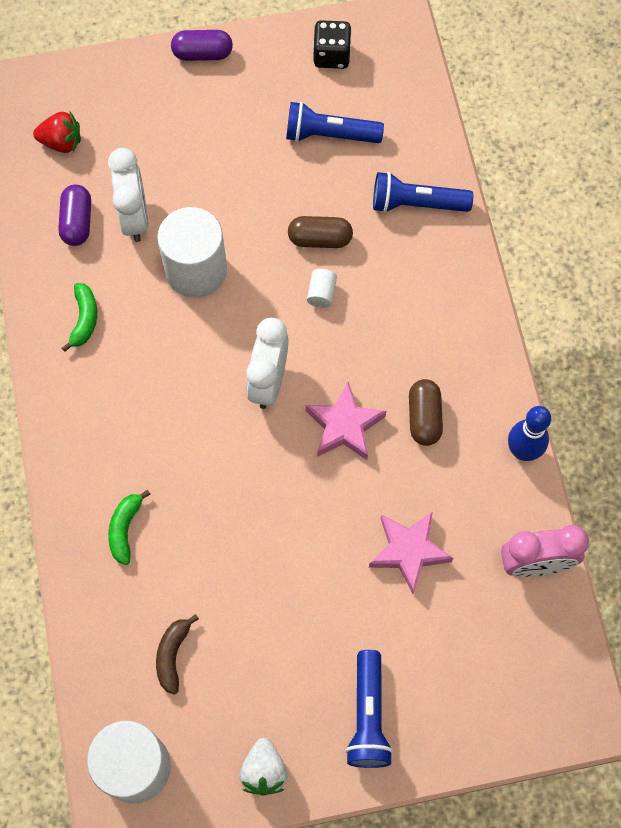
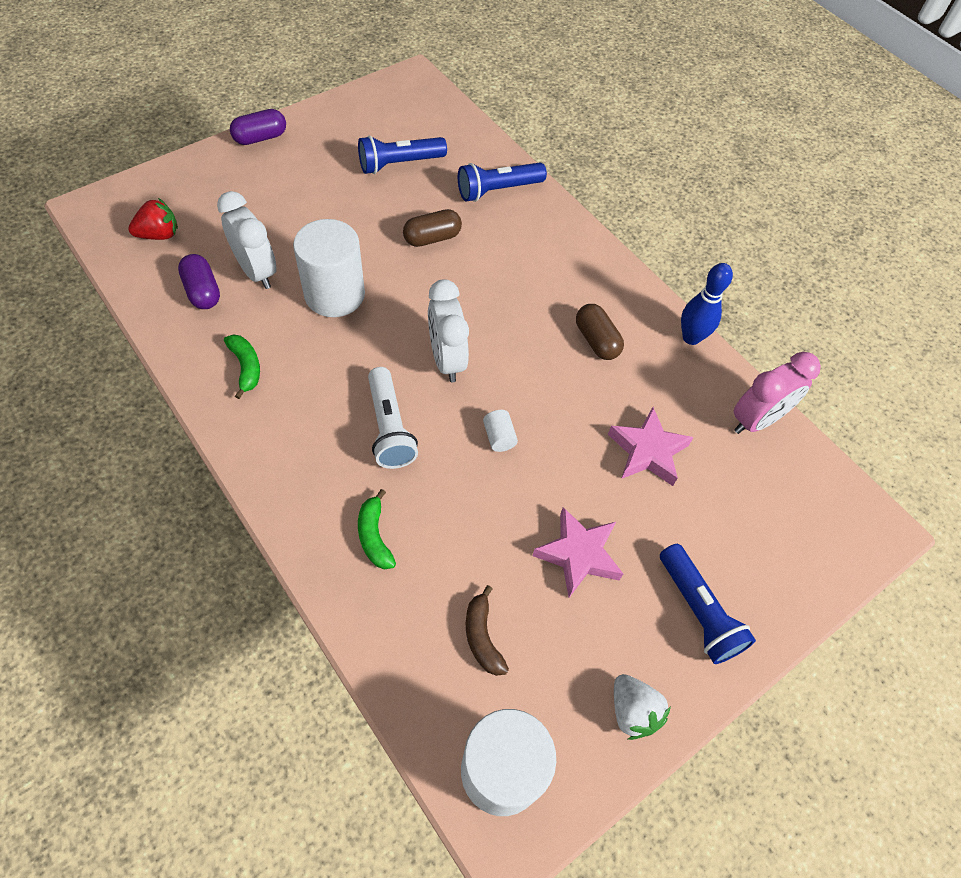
camera: 30 degrees left, 10 degrees down
(184, 431) = (389, 427): none -> white flashlight
(321, 293) = (456, 277): white cylinder -> white cylinder (499, 437)
(331, 55) = (371, 111): black dice -> none
(344, 426) = (533, 371): pink star -> pink star (578, 554)

